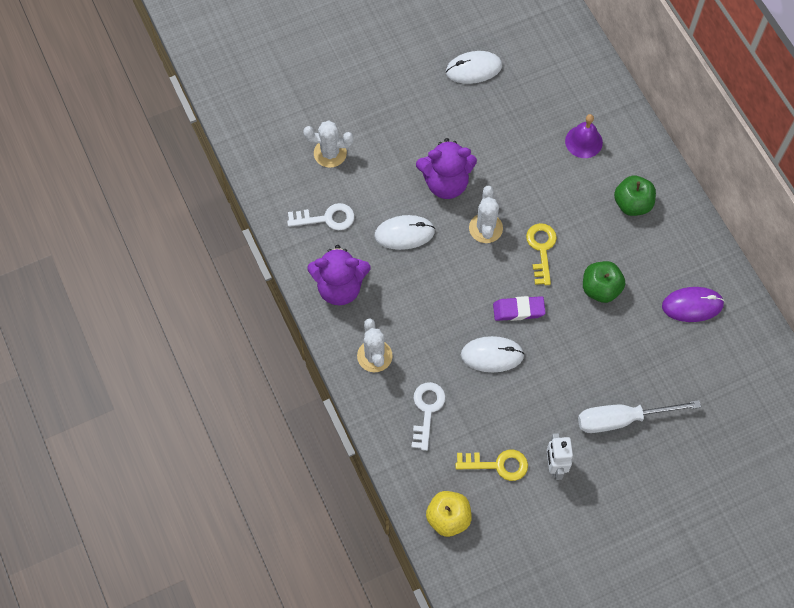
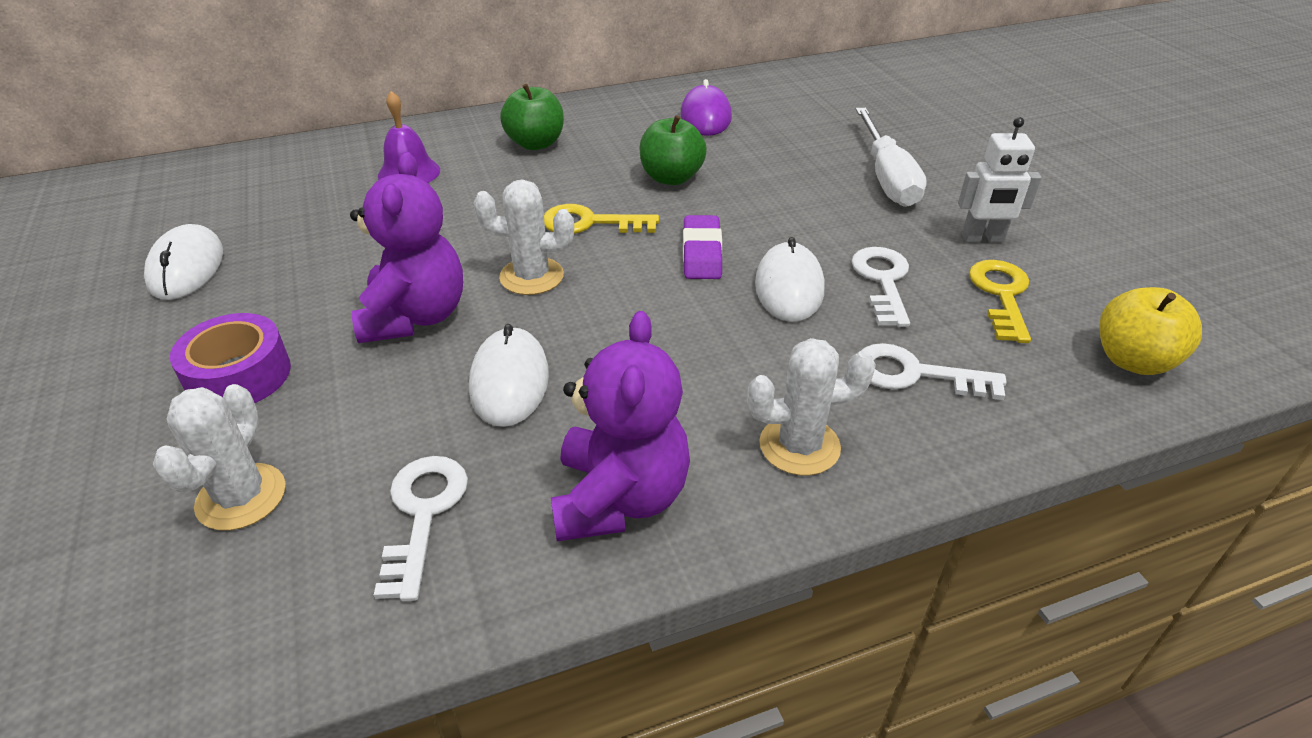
camera: 85 degrees left, 25 degrees down
(397, 125) = (239, 375): none -> purple tape
(503, 404) = (883, 281): none -> white key

